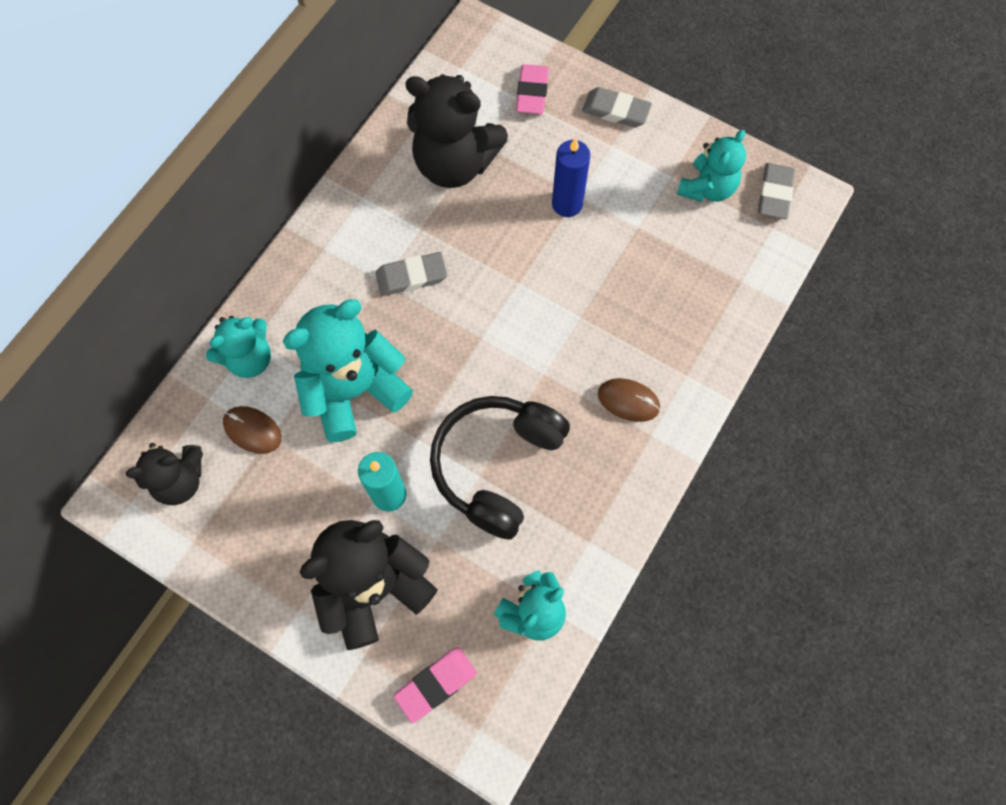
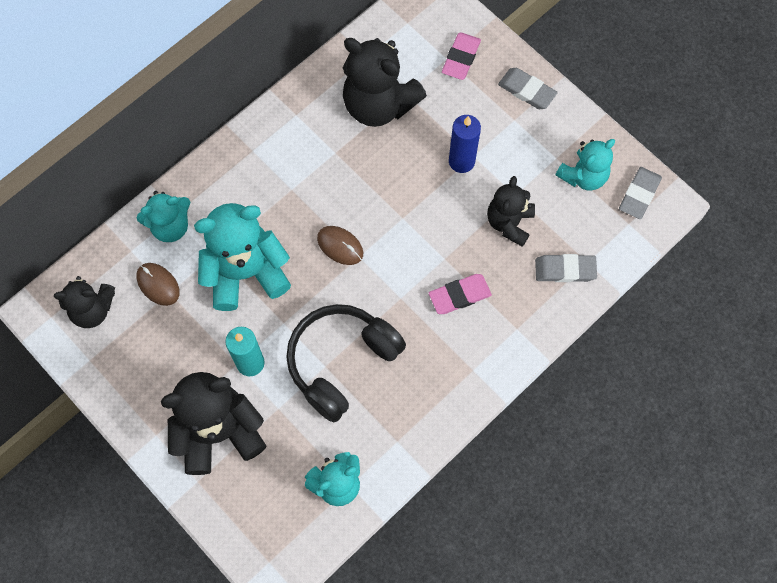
camera: 15 degrees right, 0 degrees up
(411, 276) = (317, 191): grey eraser -> grey eraser (565, 270)
(436, 684) = (246, 519): pink eraser -> pink eraser (459, 295)
(628, 401) = (462, 337): brown mouse -> brown mouse (340, 246)
(641, 259) = (509, 223): none -> black teddy bear

